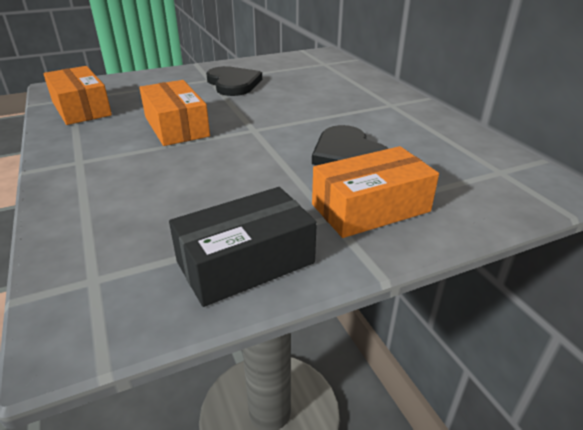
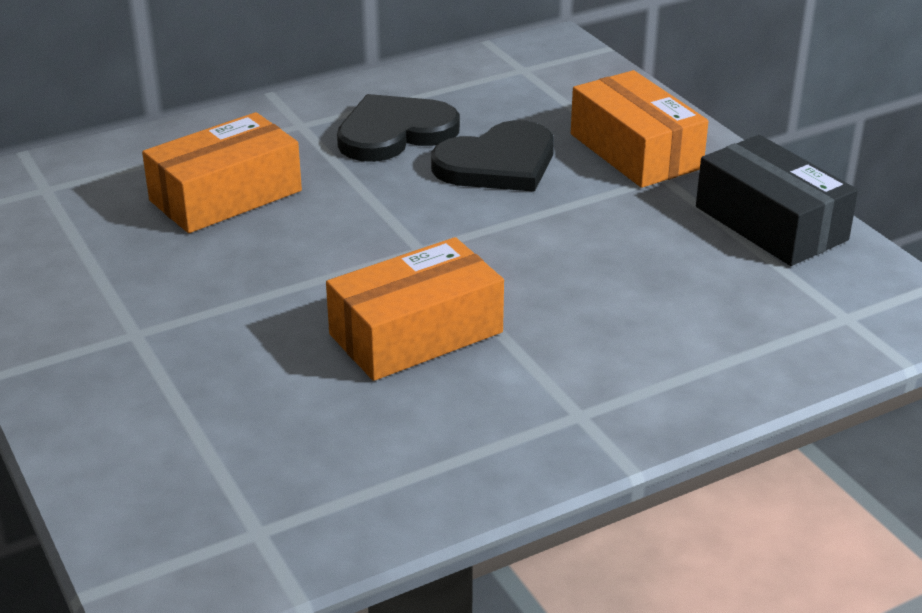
camera: 95 degrees left, 0 degrees up
(81, 108) = (326, 492): orange box -> orange box (226, 196)
(233, 83) = (171, 296): black heart -> black heart (394, 132)

